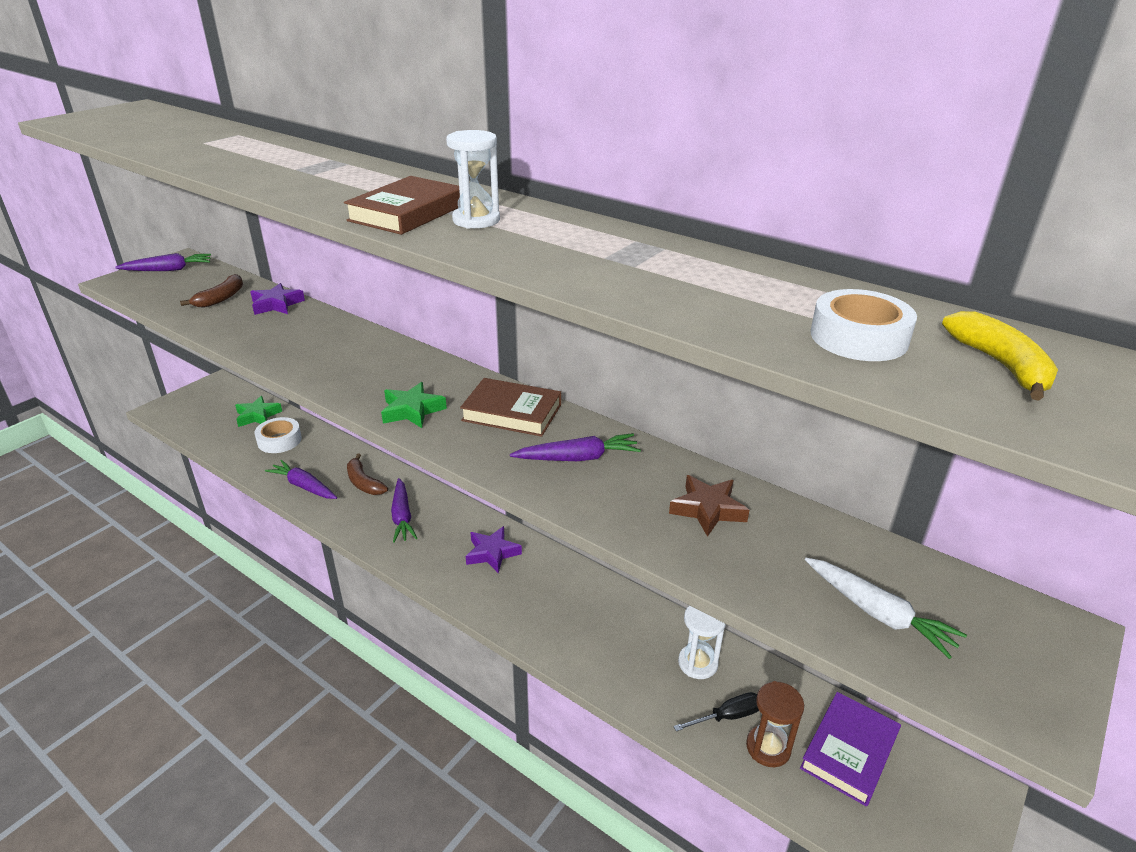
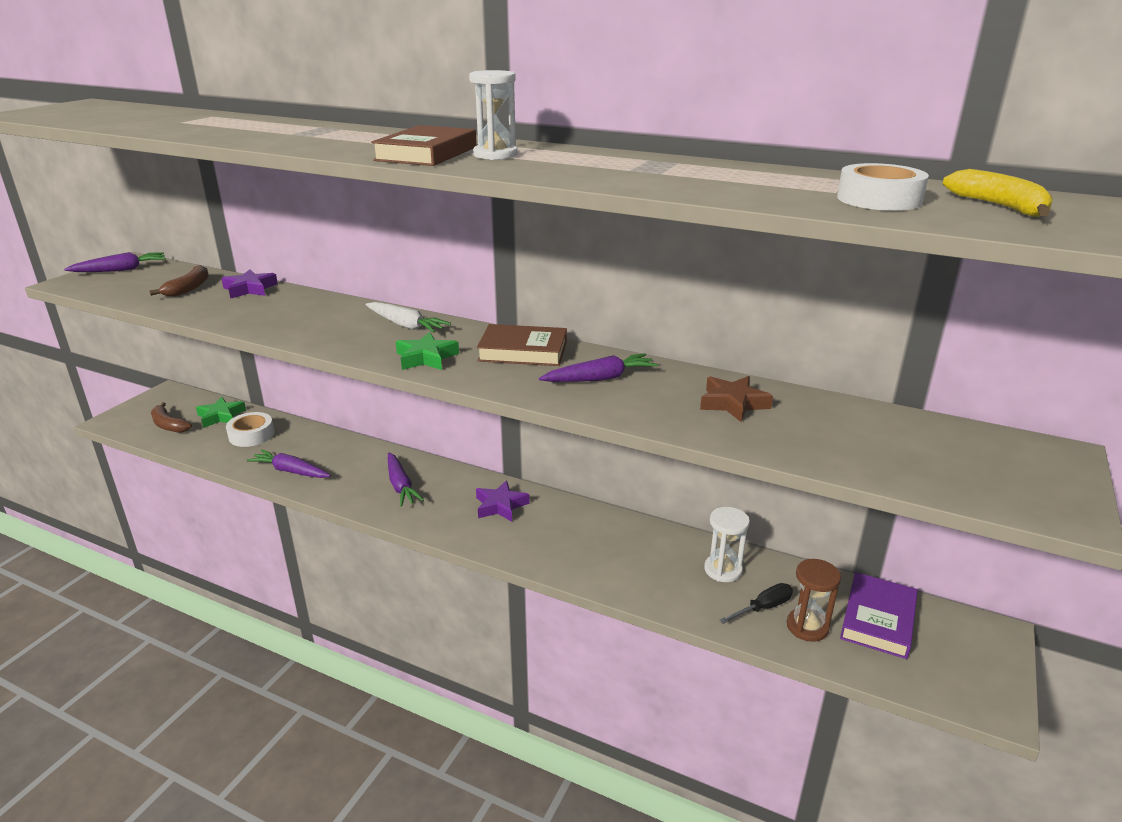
camera: 10 degrees left, 5 degrees down
(364, 482) = (352, 462): brown banana -> brown banana (169, 425)
(878, 613) = (908, 458): white carrot -> white carrot (405, 325)

